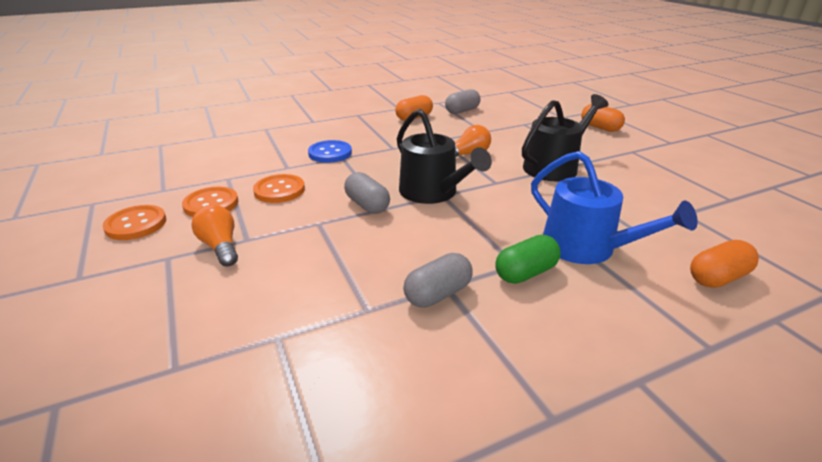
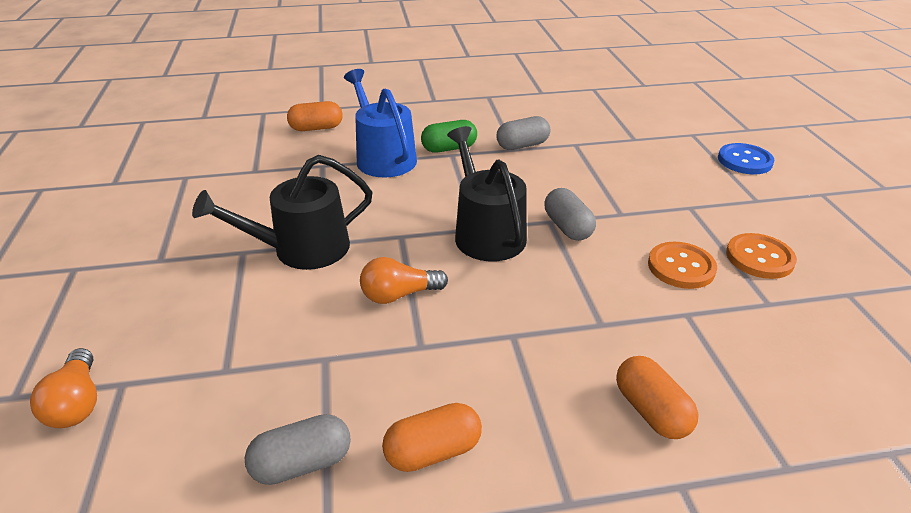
camera: 165 degrees left, 5 degrees up
(136, 224) = (827, 242): orange button -> none
(220, 246) = (712, 203): orange light bulb -> orange light bulb (77, 403)
(330, 153) = (623, 340): blue button -> blue button (744, 161)
(600, 127) = (110, 328): orange capsule -> orange capsule (651, 411)

